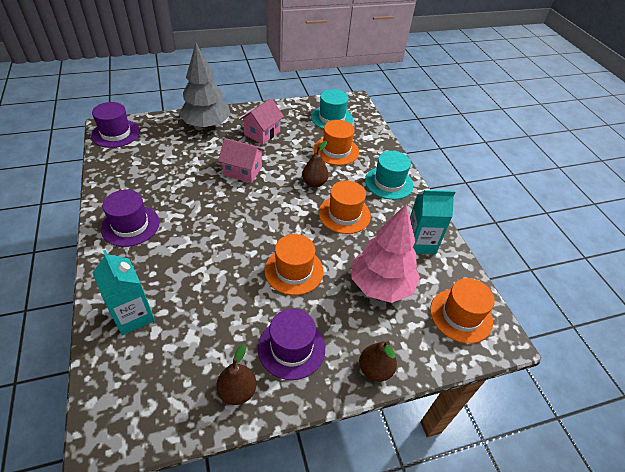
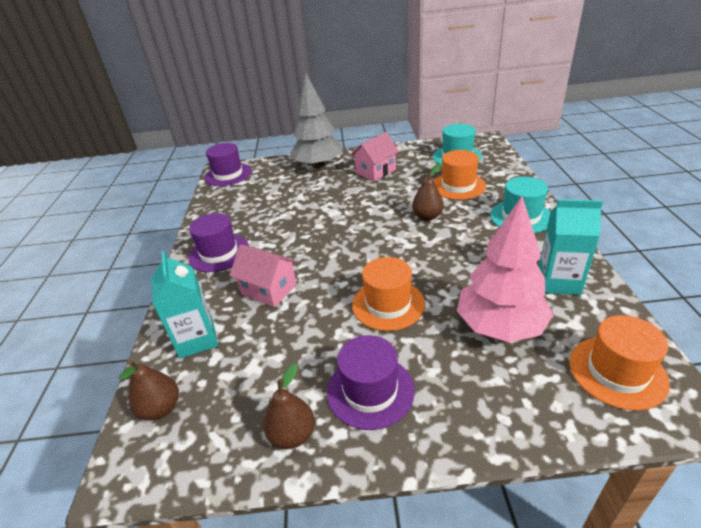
camera: 20 degrees right, 10 degrees down
(242, 171) = (347, 205): pink house -> pink house (269, 289)
(344, 214) = (460, 248): orange hat -> none
(375, 369) = (481, 430): brown pear -> brown pear (161, 408)

